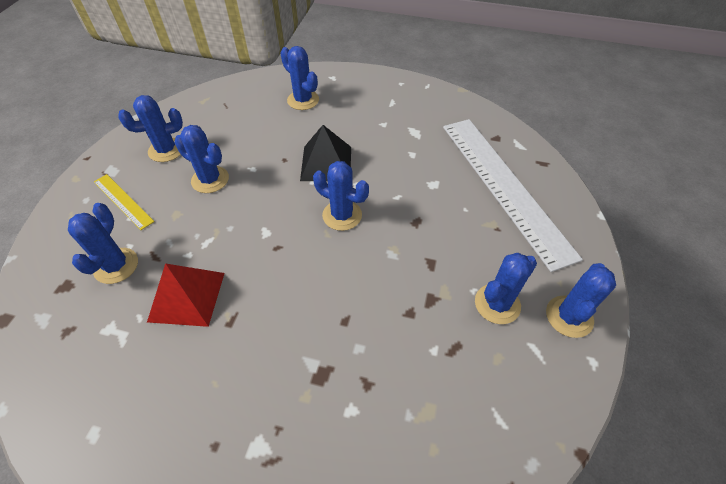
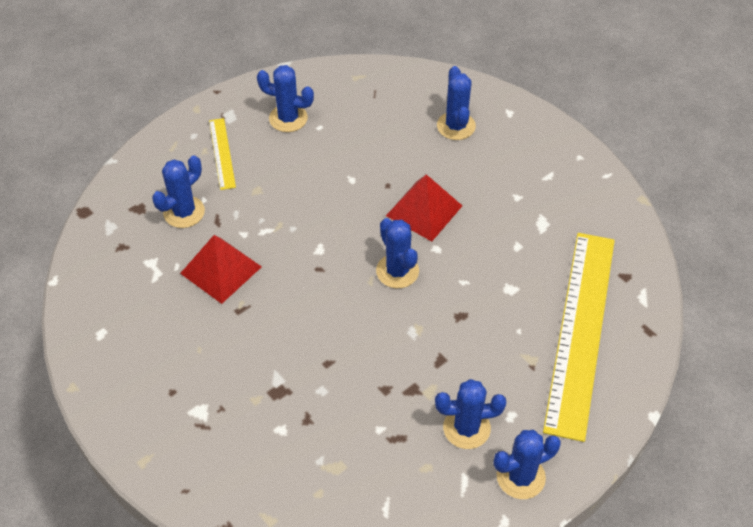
camera: 35 degrees right, 0 degrees up
(210, 180) = (306, 171): blue cactus -> none
(326, 163) = (424, 210): black pyramid -> red pyramid
(504, 186) = (581, 331): white ruler -> yellow ruler

